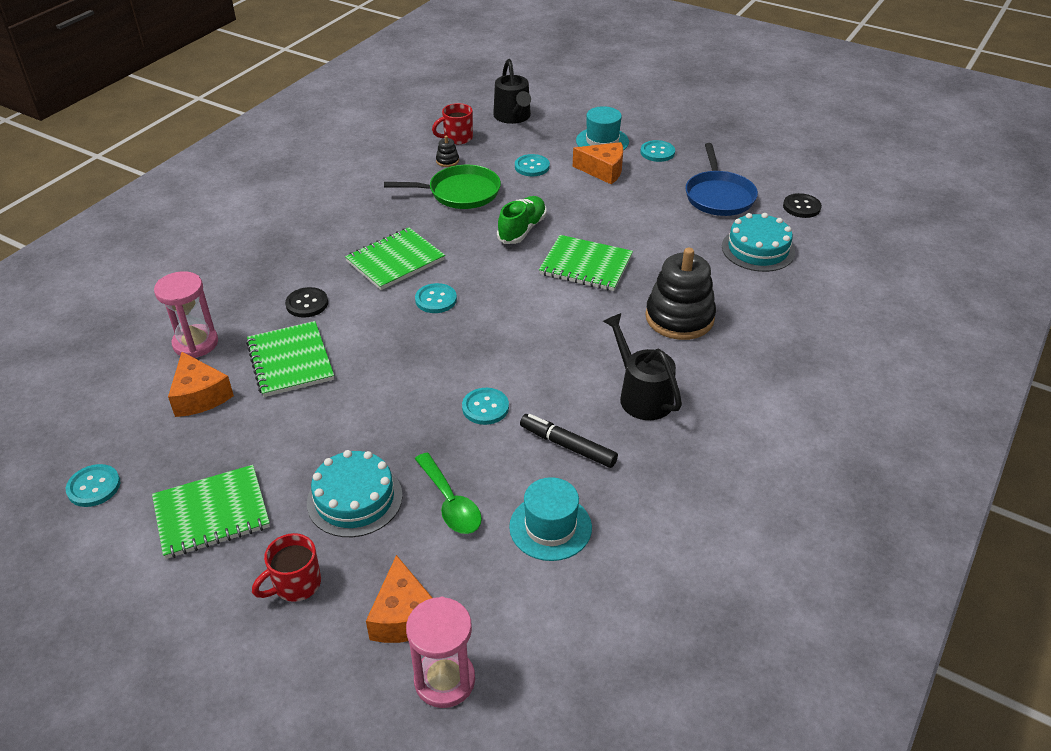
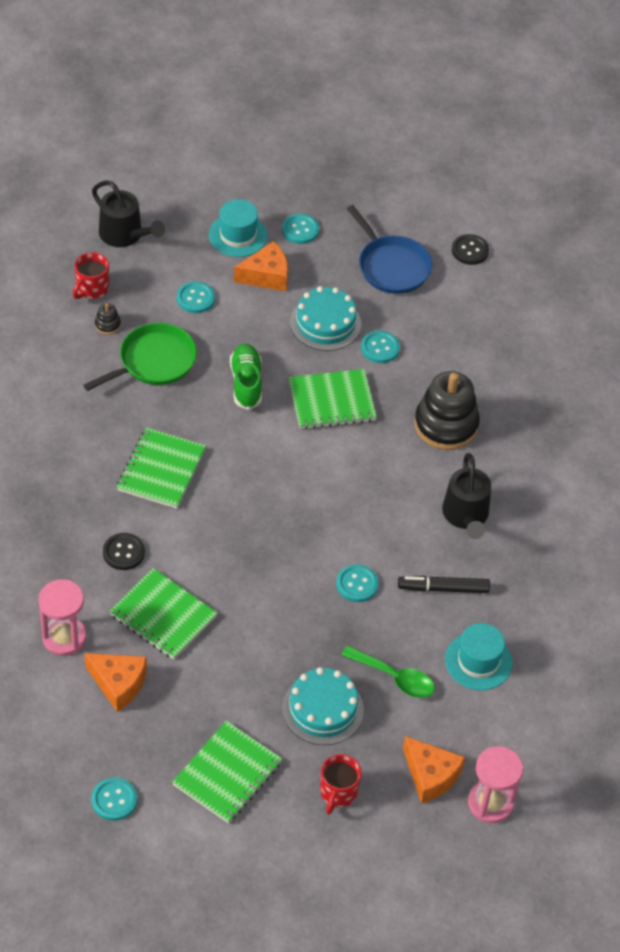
camera: 35 degrees left, 10 degrees up
(436, 300) = (232, 497): turquoise button -> turquoise button (380, 348)
(641, 395) = (466, 516): black watering can -> black watering can turned 120 degrees counterclockwise
(758, 249) = (463, 319): turquoise cake -> turquoise cake (325, 323)

